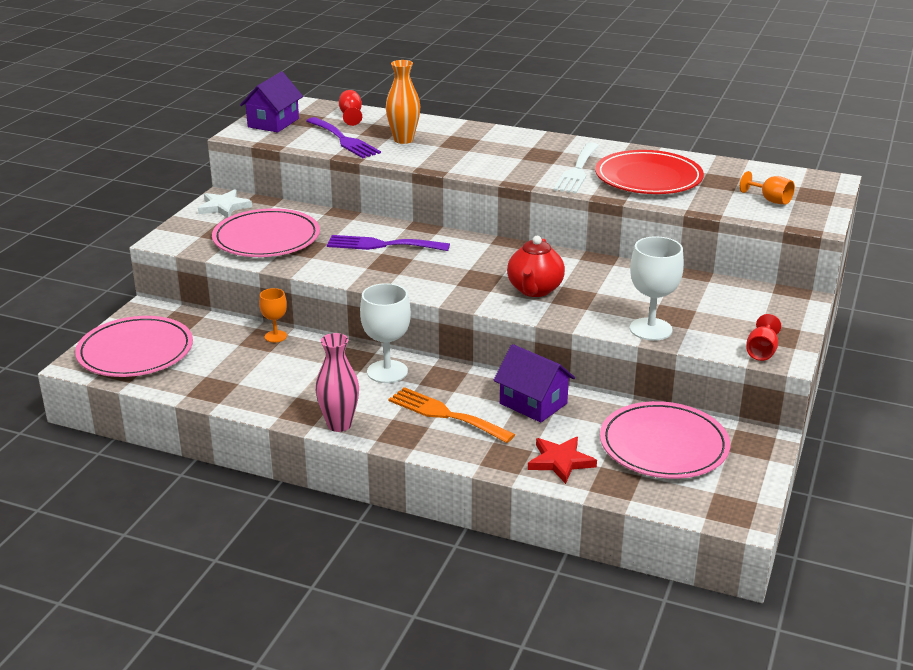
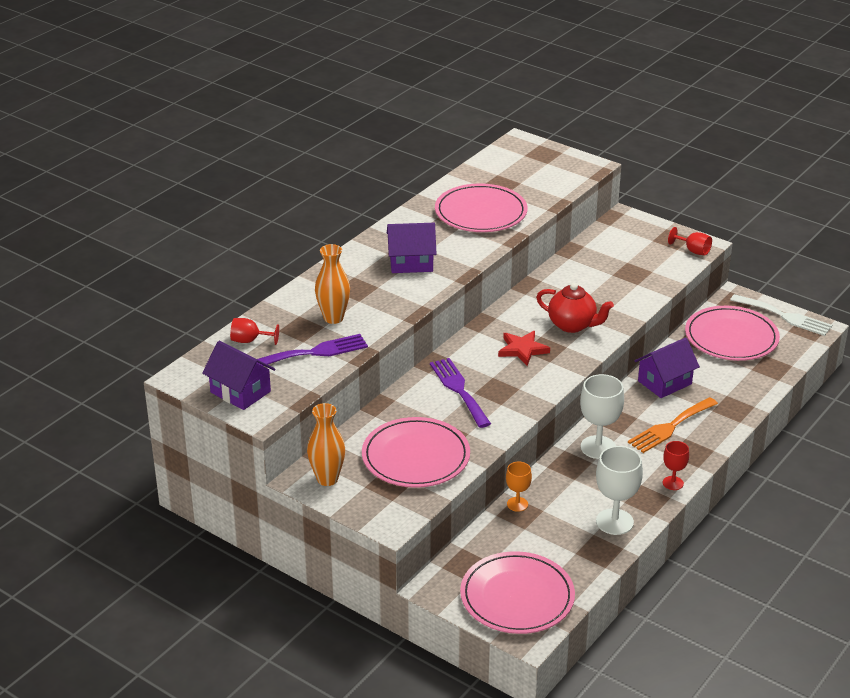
camera: 75 degrees left, 5 degrees up
(224, 207) = (327, 479): white star -> orange vase
(339, 425) = (673, 483): pink vase -> red goblet
(382, 245) = (459, 390): purple fork -> purple fork turned 135 degrees clockwise
(521, 158) = (411, 263): none -> purple house
(560, 461) = (743, 385): red star -> red star (522, 349)
(577, 171) = (451, 241): white fork -> white fork (785, 316)
(648, 178) = (481, 212): red plate -> pink plate
(650, 329) = (650, 287): white goblet -> white goblet (614, 522)
(770, 200) = (544, 173): orange goblet -> none

